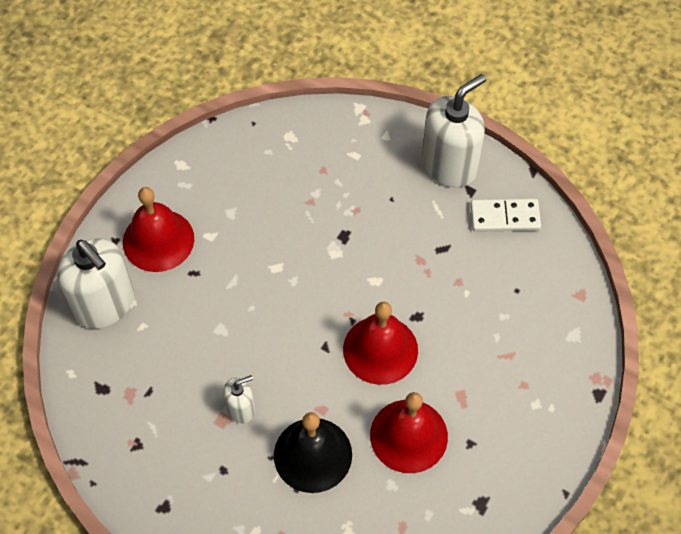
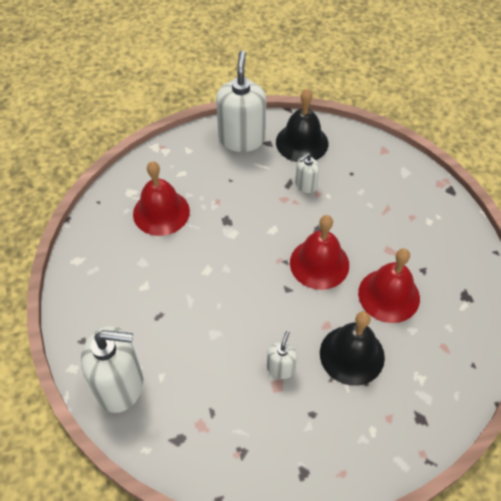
camera: 45 degrees left, 5 degrees down
(158, 240) = (112, 316): red bell -> red bell (161, 212)
(457, 264) = (305, 185): none -> white soap dispenser
(505, 217) = (302, 142): white domino -> black bell

